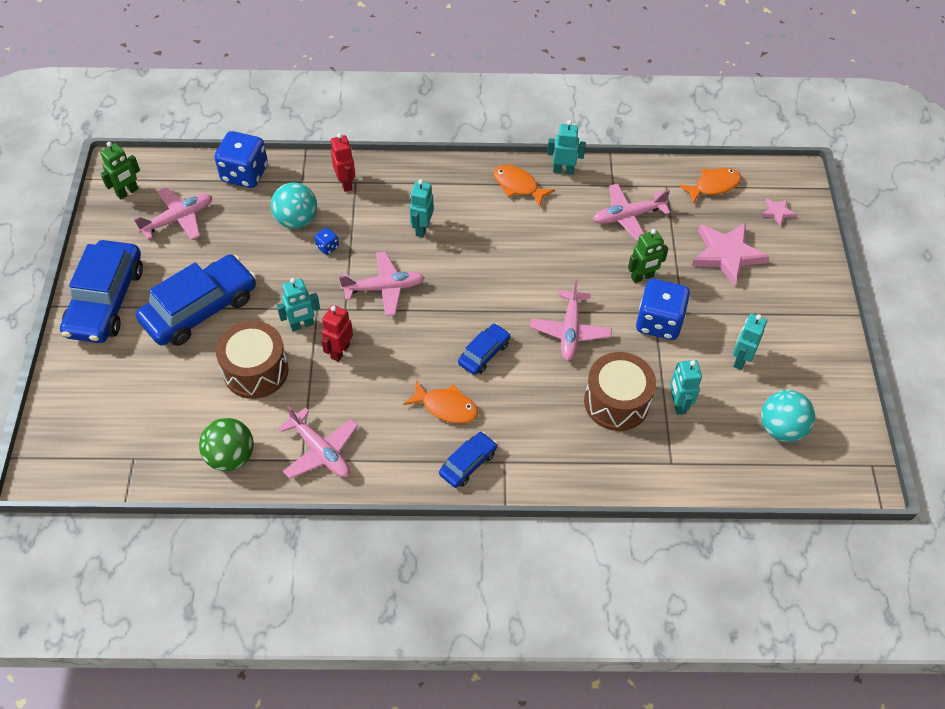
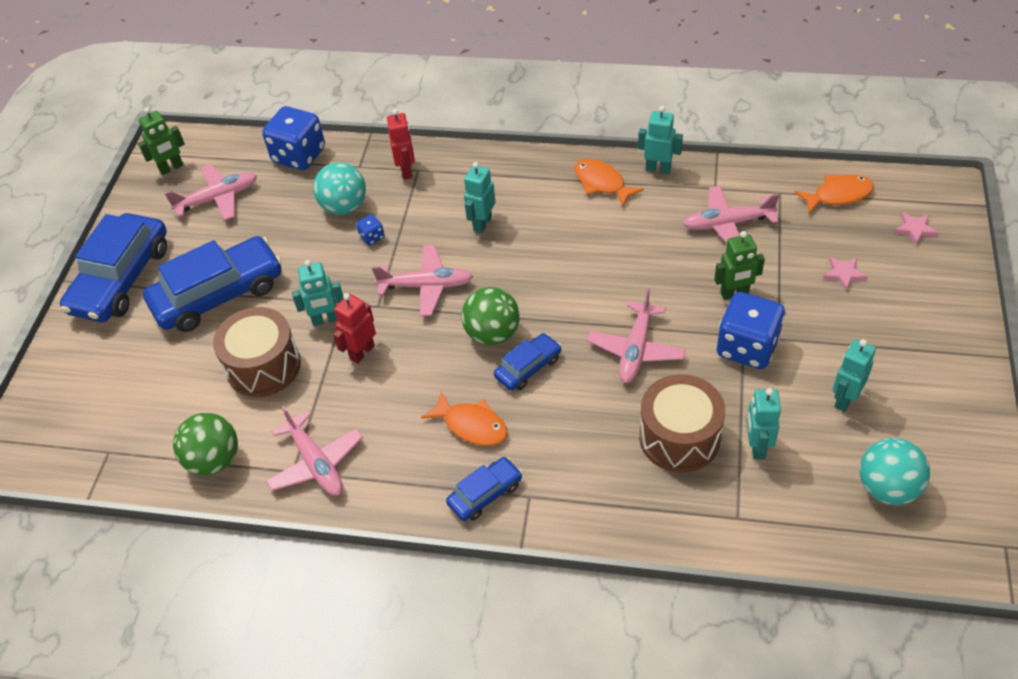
camera: 15 degrees right, 5 degrees down
(449, 326) = (492, 334): none -> green ball
(726, 254) = (844, 274): pink star -> pink star, size x0.47

